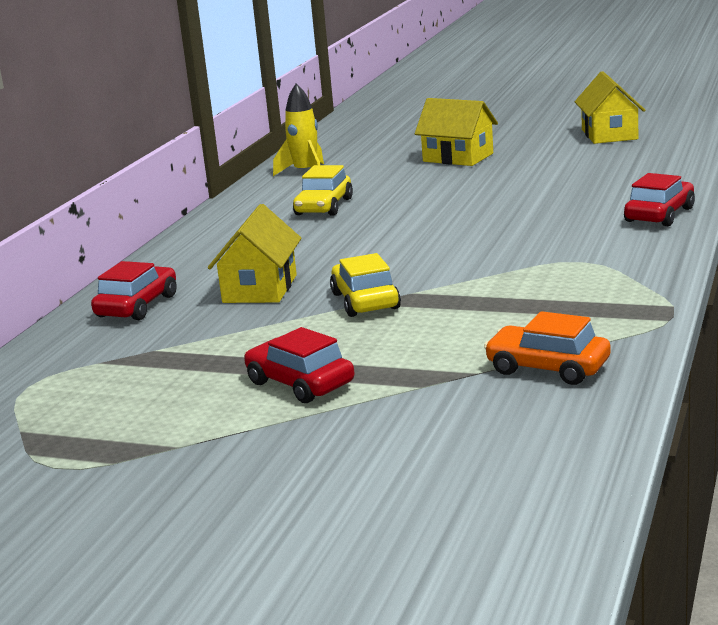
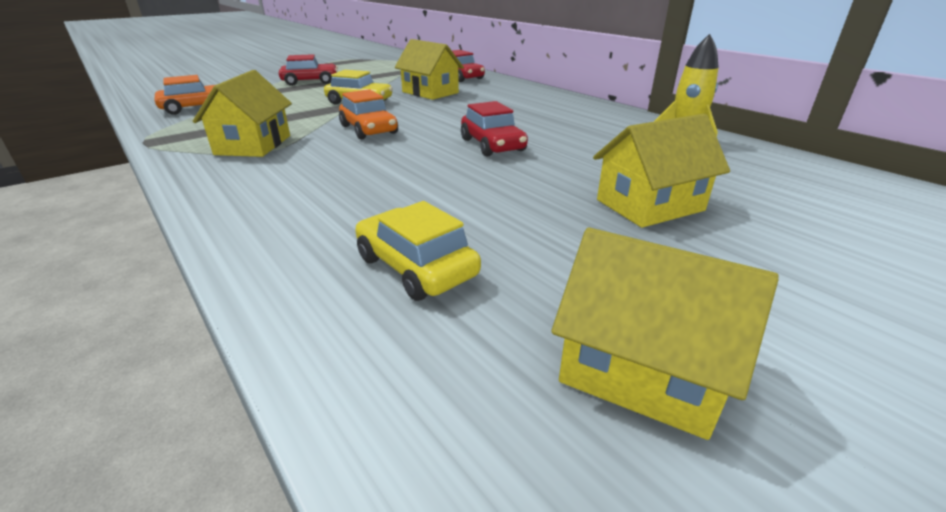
camera: 120 degrees right, 10 degrees up
(324, 207) = (558, 126): yellow car -> yellow car (416, 267)
(455, 255) = (369, 130): none -> orange car
(579, 272) = (253, 145): none -> yellow house
(659, 215) = (252, 212): red car -> red car (492, 145)

